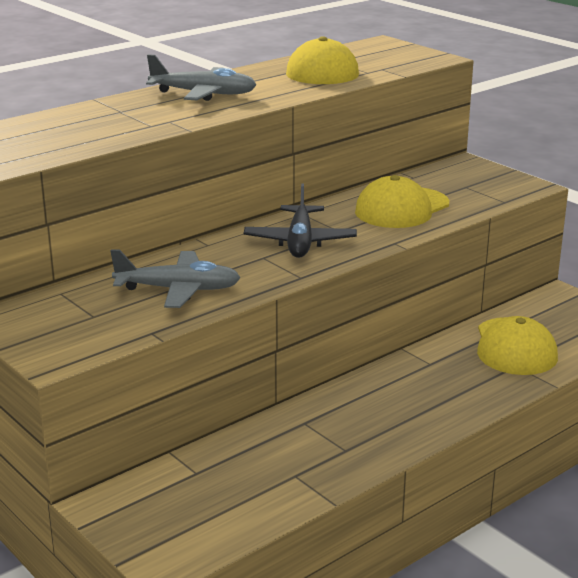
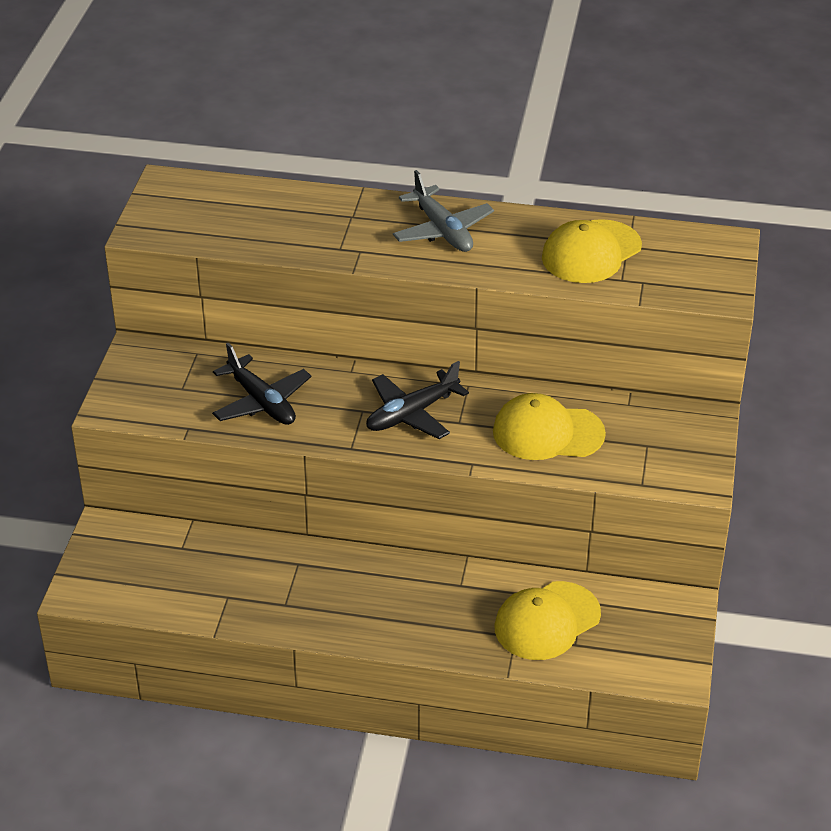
camera: 50 degrees right, 15 degrees up
(179, 290) = (262, 402): grey plane -> black plane

